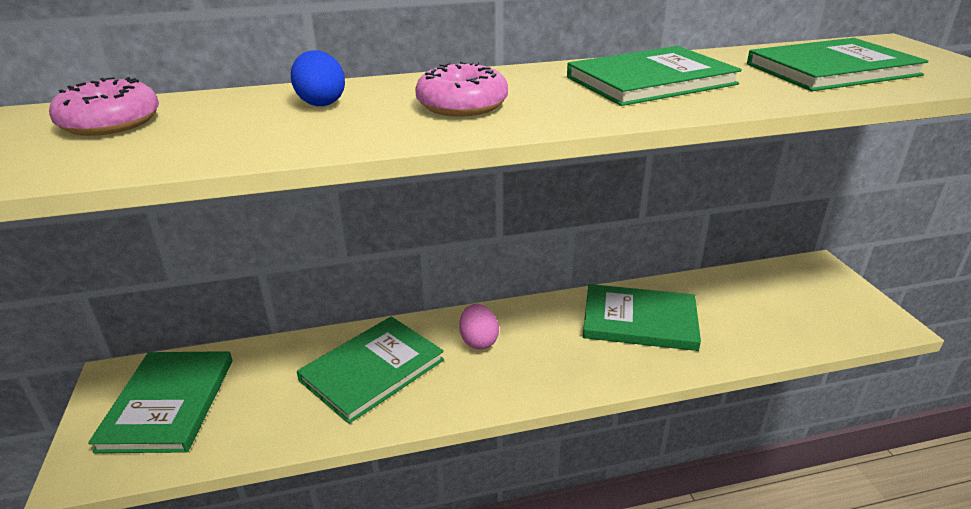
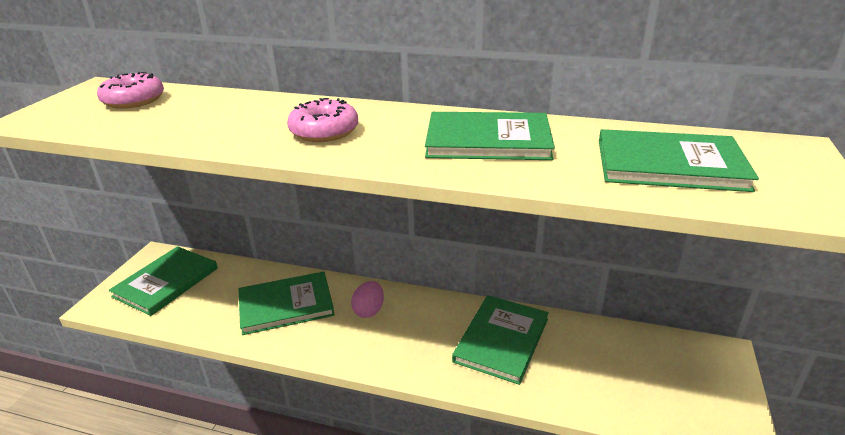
camera: 30 degrees right, 0 degrees up
(321, 103) = (250, 110): blue egg -> none
(639, 320) = (501, 340): green book -> green book turned 75 degrees clockwise

